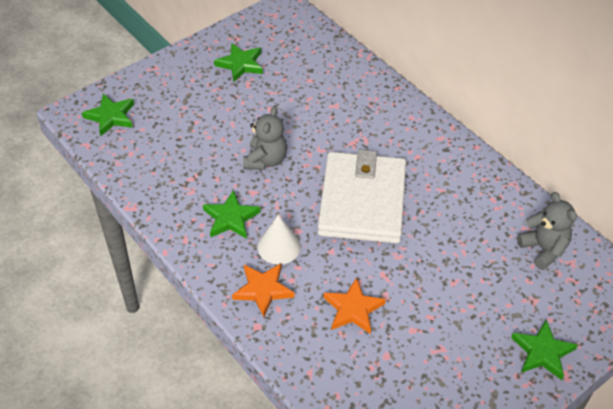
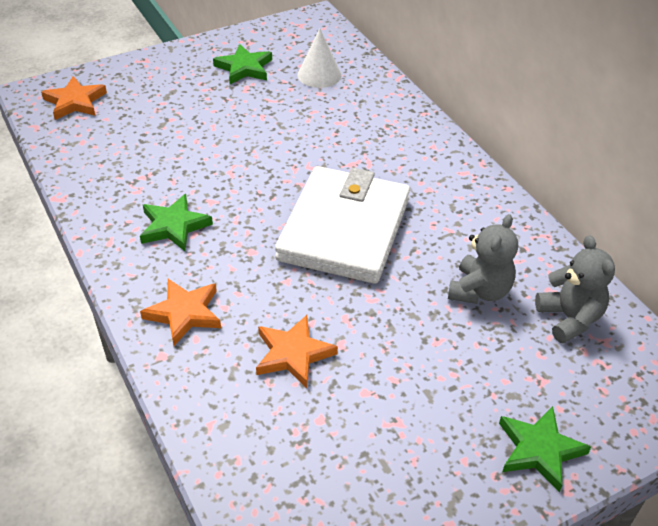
camera: 10 degrees right, 5 degrees down
(111, 116) = (75, 102): green star -> orange star
(265, 160) = (239, 169): grey teddy bear -> grey teddy bear (479, 291)
(279, 246) = (222, 266): white cone -> white cone (319, 75)

